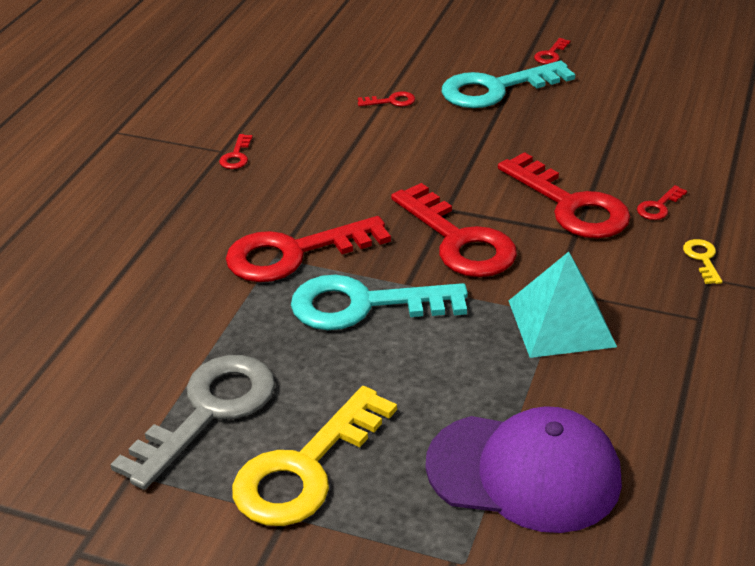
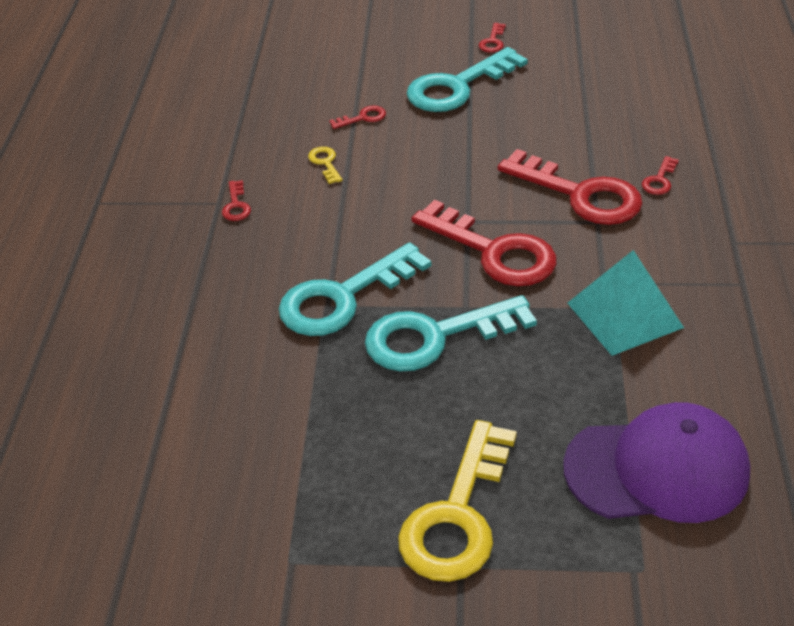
camera: 15 degrees left, 5 degrees up
(208, 412) = (337, 481): grey key -> none
(294, 253) = (343, 298): red key -> turquoise key
(702, 259) = (720, 224): yellow key -> yellow key (325, 163)

